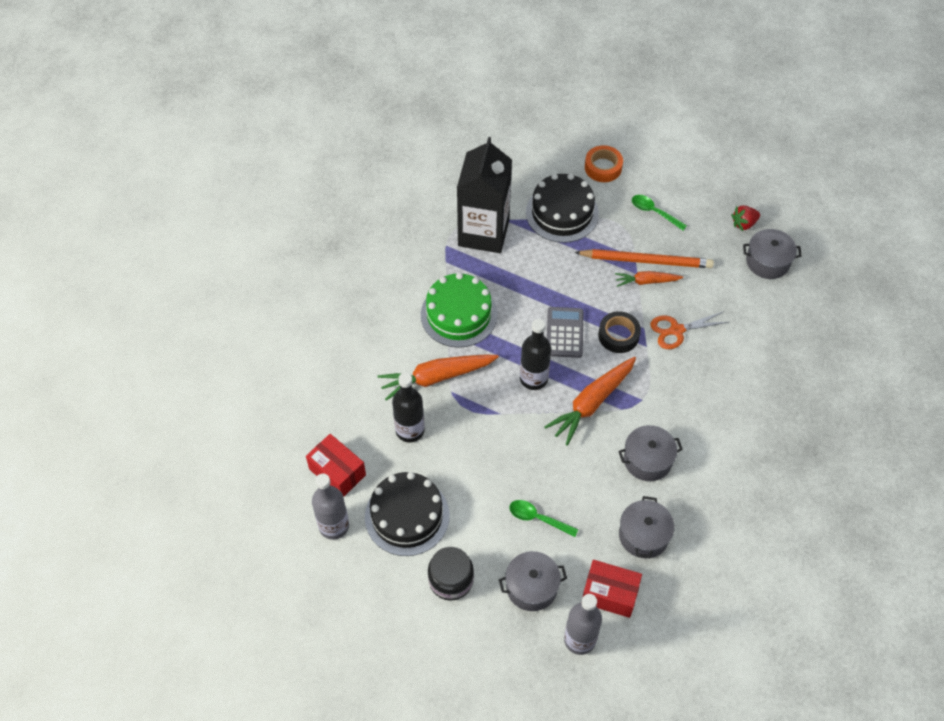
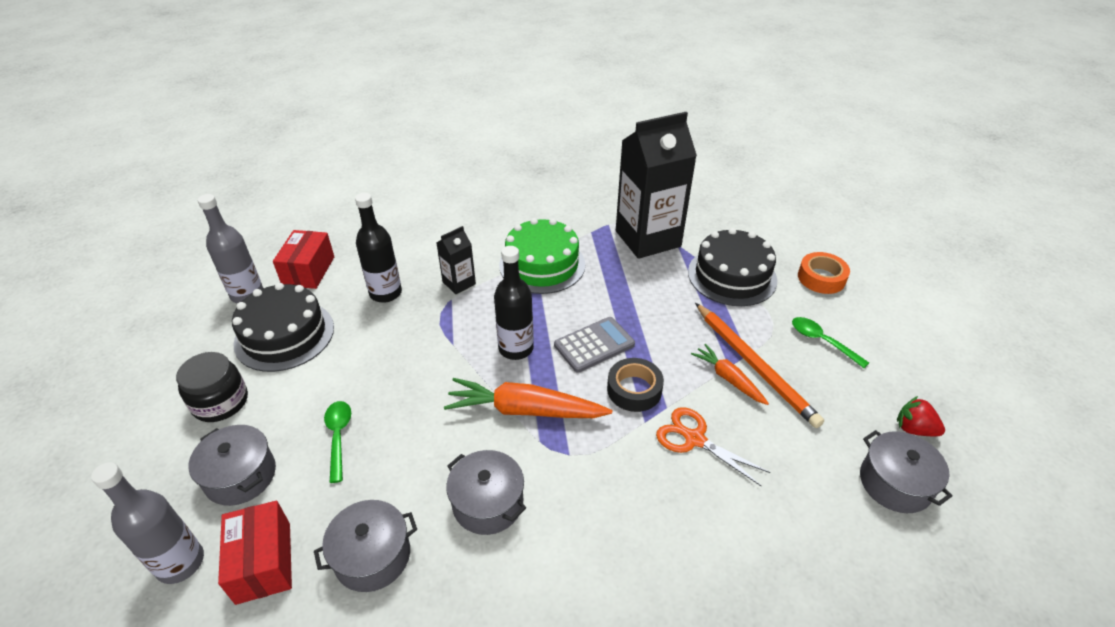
camera: 55 degrees right, 15 degrees down
(437, 377) = (459, 283): orange carrot -> black carton
(654, 212) = (822, 341): green spoon -> green spoon turned 45 degrees counterclockwise

